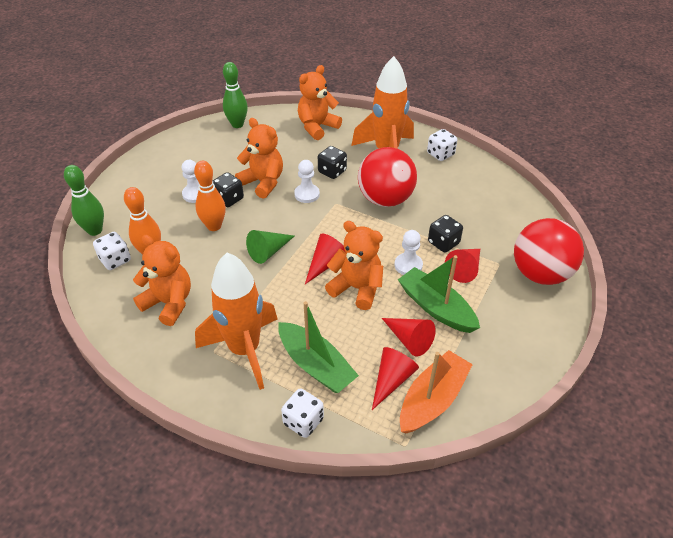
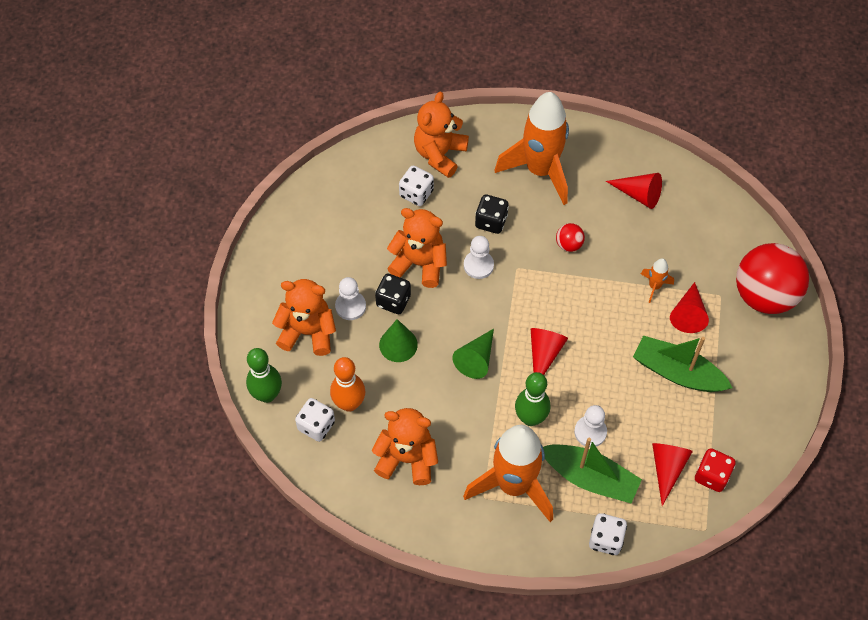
camera: 20 degrees left, 15 degrees up
(214, 226) = (398, 344): orange bowling pin -> green cone
(237, 124) = (339, 180): green bowling pin -> green bowling pin (530, 418)
(357, 288) = (590, 375): orange teddy bear -> orange teddy bear (308, 332)
(385, 199) = (569, 244): red ball -> red ball, size x0.42
(408, 265) = (629, 328): white pawn -> white pawn (590, 432)
(409, 340) = (665, 419): red cone -> red cone (638, 194)
(432, 399) = (712, 476): orange boat -> red dice
(440, 154) = (603, 155): white dice -> white dice (416, 193)
(443, 243) = (654, 286): black dice -> orange rocket

